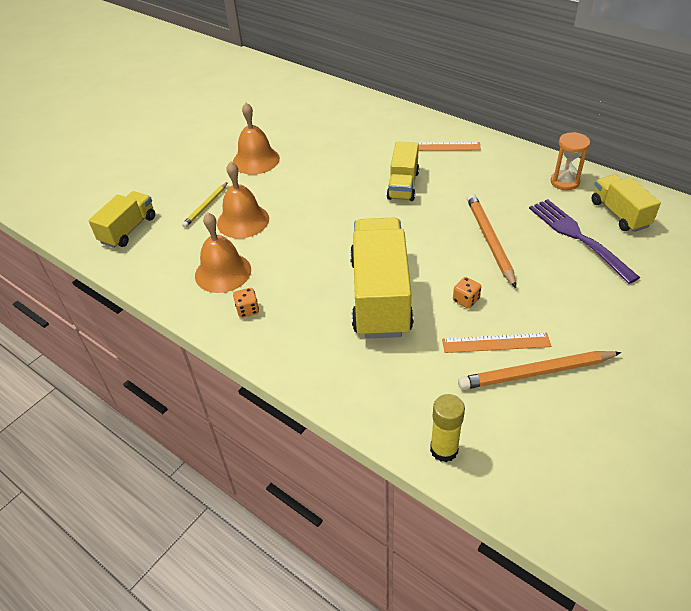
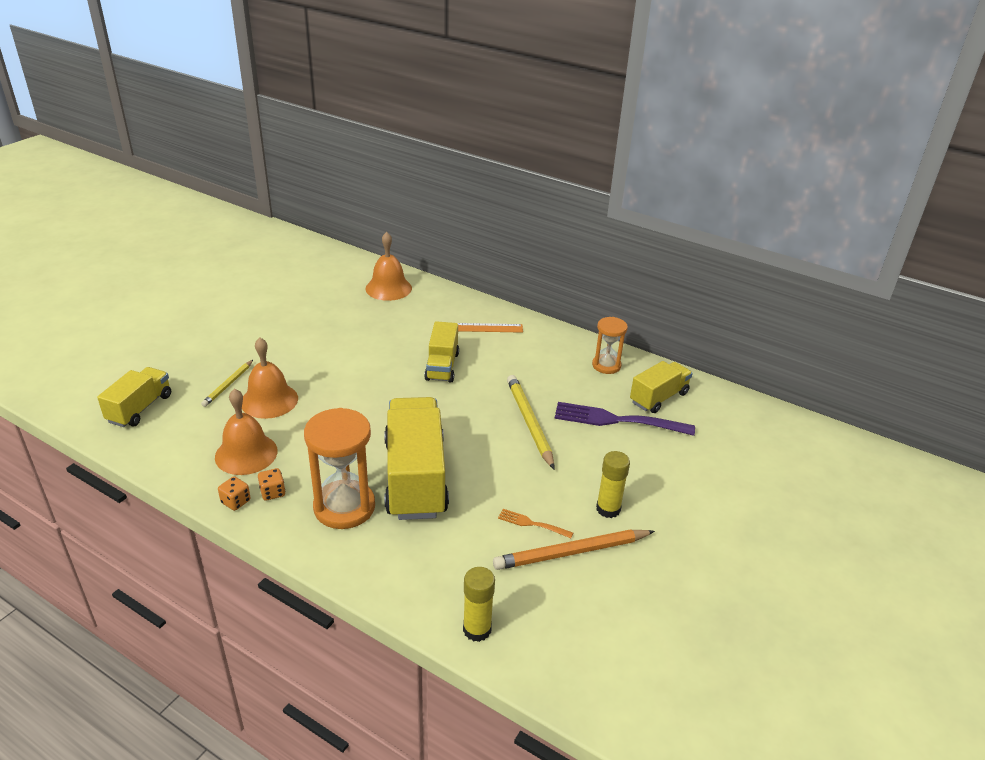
camera: 10 degrees left, 10 degrees down
(256, 160) = (285, 337): orange bell -> orange bell (388, 288)
(314, 324) = (344, 507): none -> orange hourglass
(466, 300) = (503, 481): orange dice -> orange dice (236, 501)
(489, 240) = (529, 422): orange pencil -> yellow pencil
(496, 343) = (532, 524): orange ruler -> orange fork
(571, 328) = (608, 509): none -> yellow glue stick
(579, 237) = (618, 420): purple fork -> purple fork turned 45 degrees counterclockwise
(619, 214) = (658, 398): yellow truck -> yellow truck turned 75 degrees clockwise

